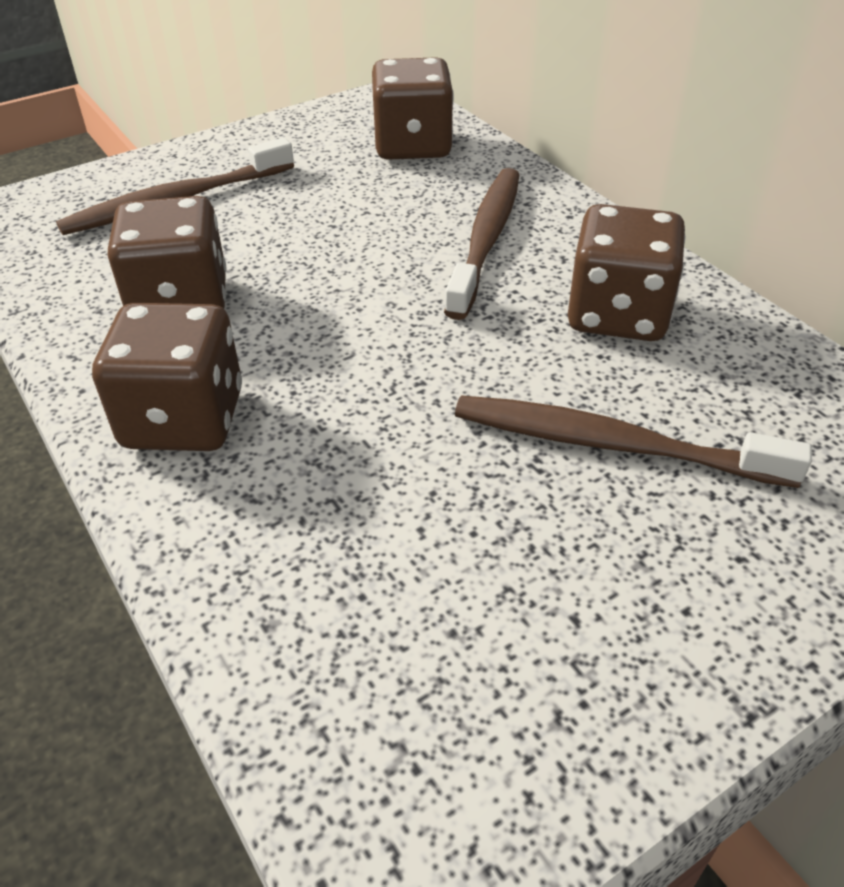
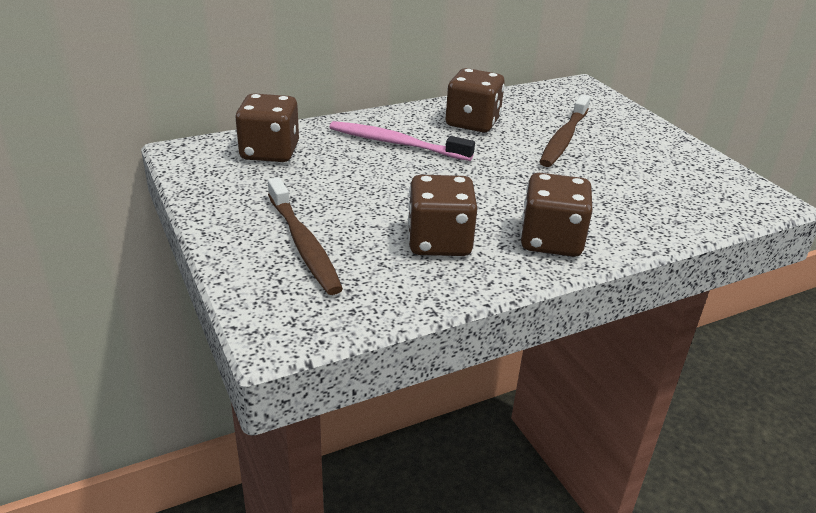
camera: 85 degrees left, 10 degrees down
(486, 240) = (396, 143): brown toothbrush -> pink toothbrush

